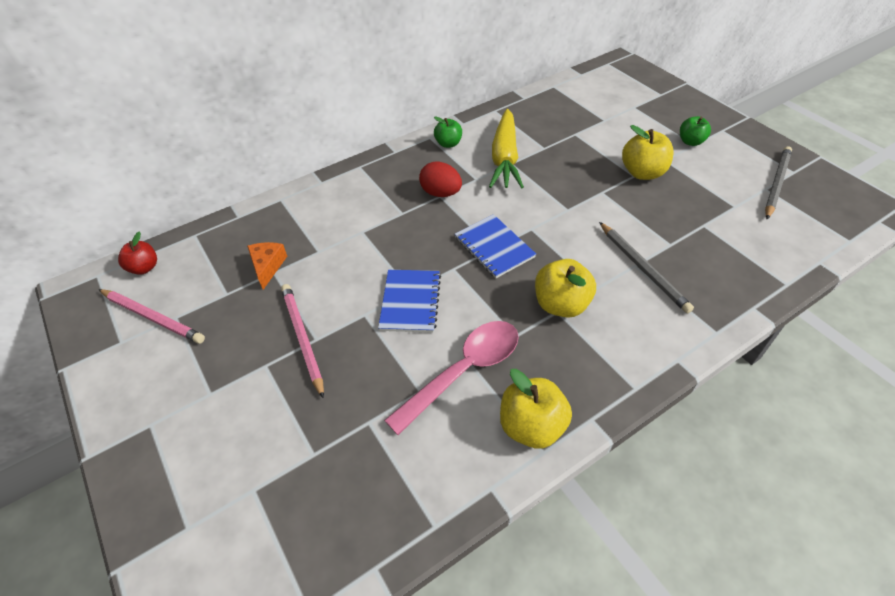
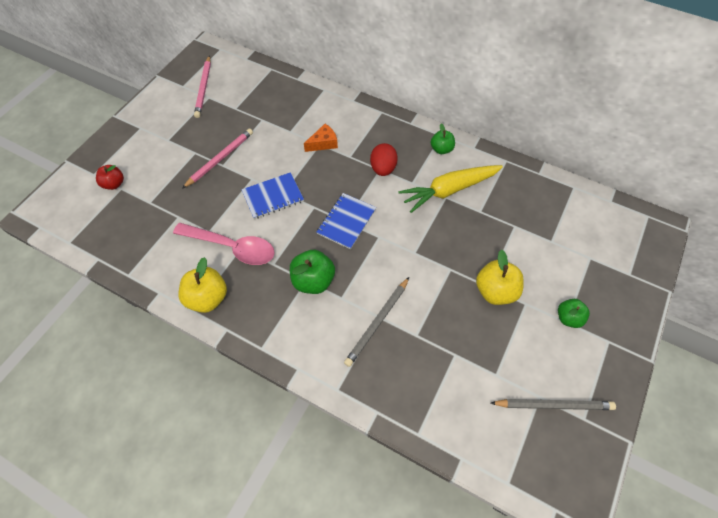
camera: 60 degrees right, 10 degrees up
(144, 268) = (235, 63): red apple -> red apple (114, 184)
(268, 266) = (265, 114): orange cheese -> orange cheese (323, 143)
(561, 304) = (313, 281): yellow apple -> green apple

